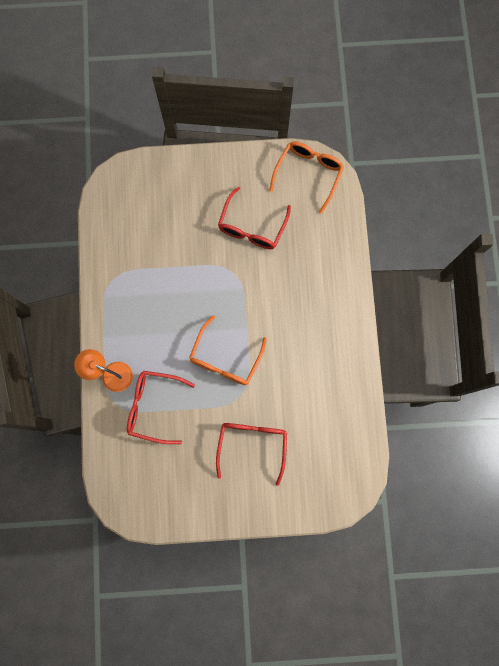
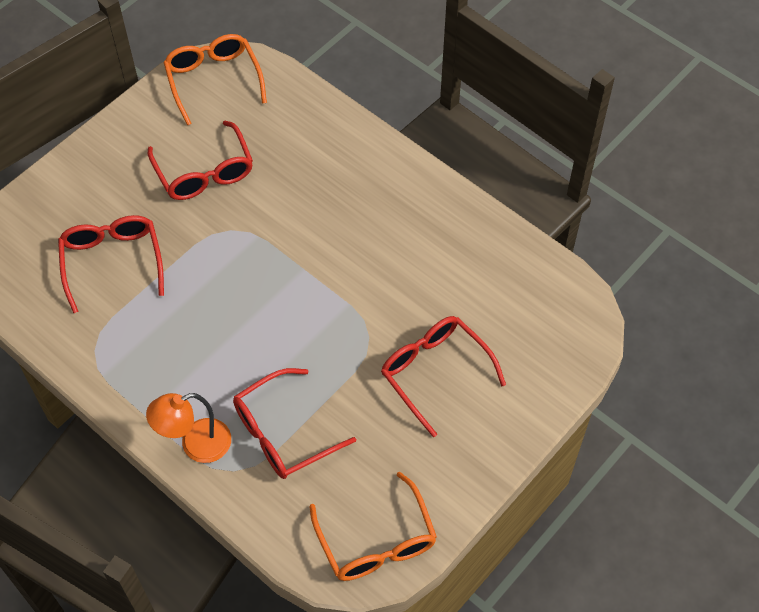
camera: 45 degrees left, 20 degrees down
(162, 238) = (112, 262): none -> red glasses
(225, 358) = (312, 316): orange glasses -> orange glasses (376, 541)

